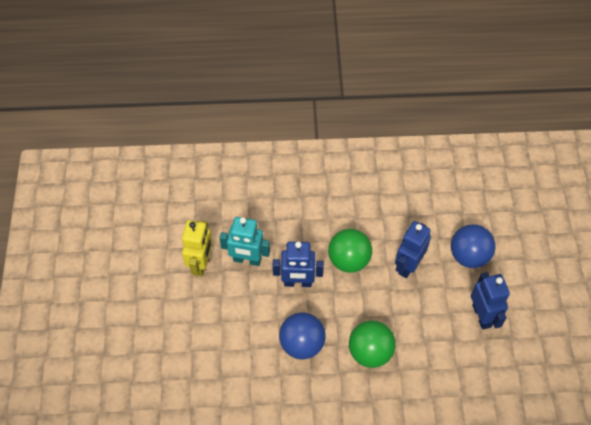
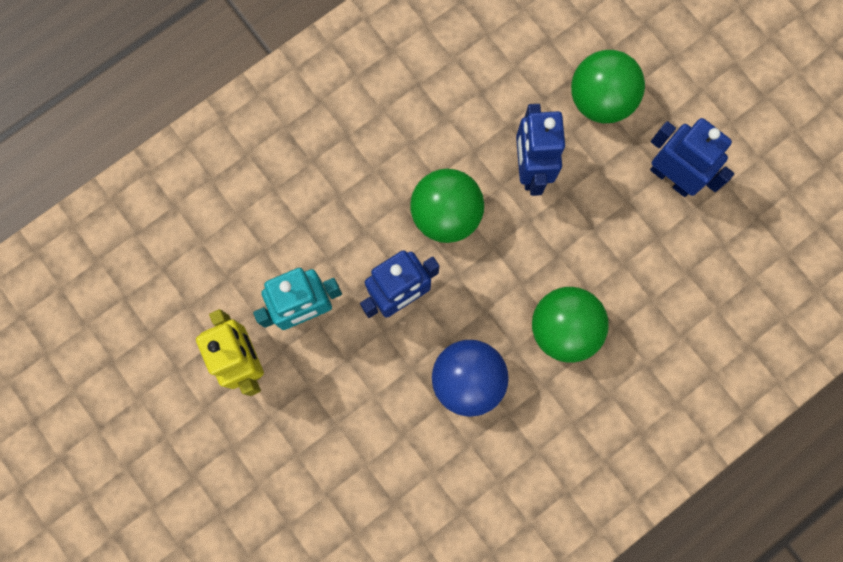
camera: 35 degrees left, 20 degrees up
(469, 256) = (600, 100): blue ball -> green ball

